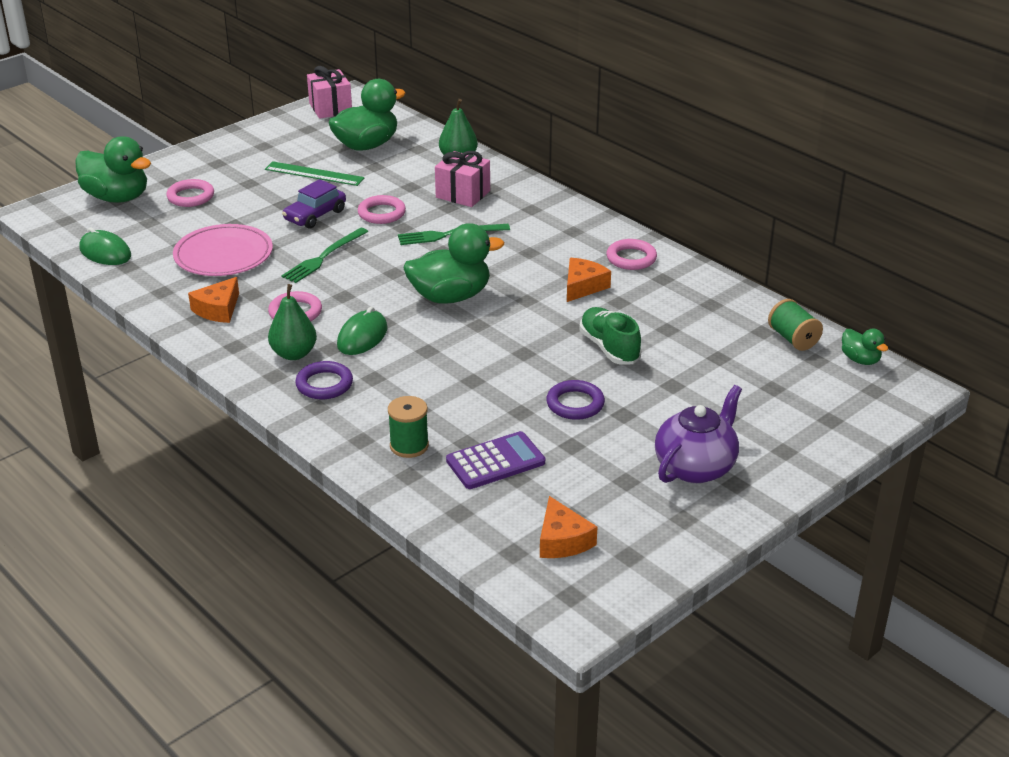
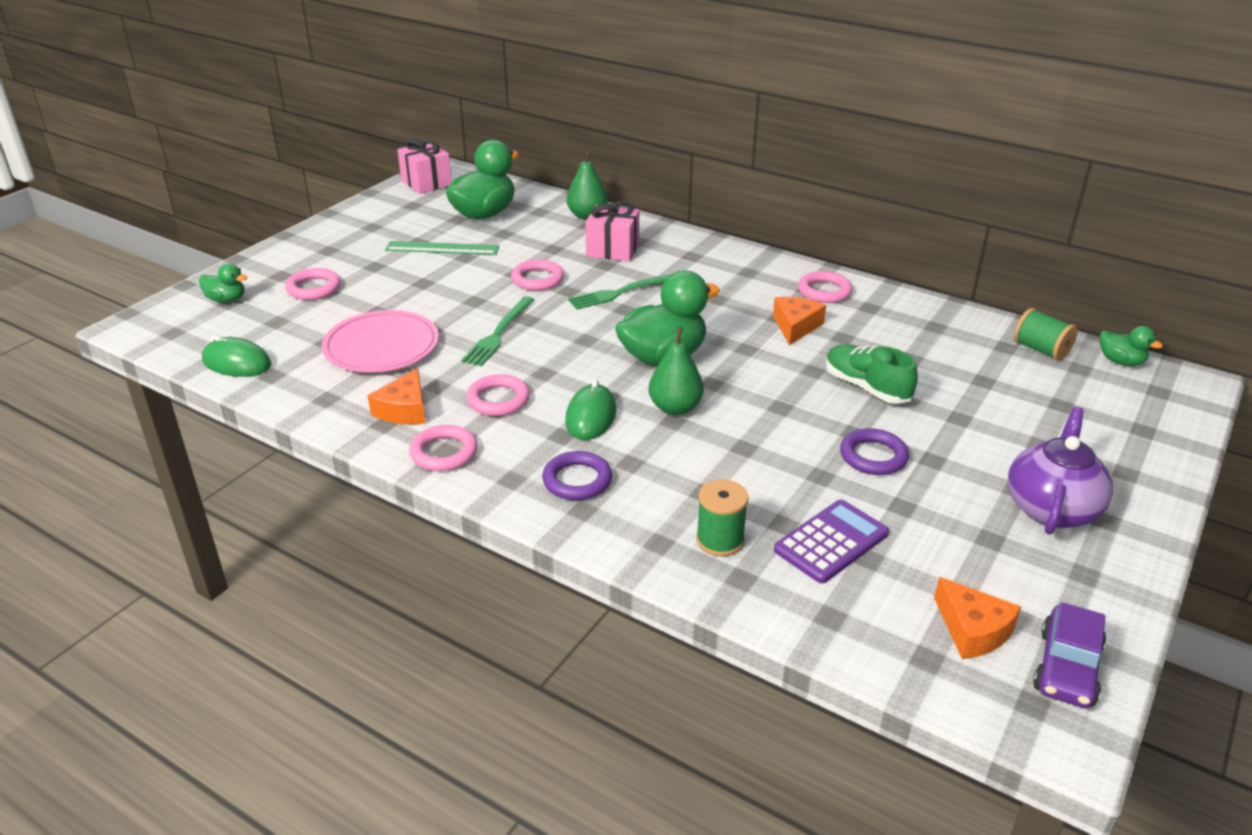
camera: 15 degrees left, 0 degrees up
(117, 197) = (226, 299): green duck -> green duck, size x0.50
(233, 347) = (444, 452): none -> pink ring
(294, 354) = (521, 449): green pear -> green pear (675, 408)
(315, 215) = (465, 290): purple car -> purple car (1066, 668)

